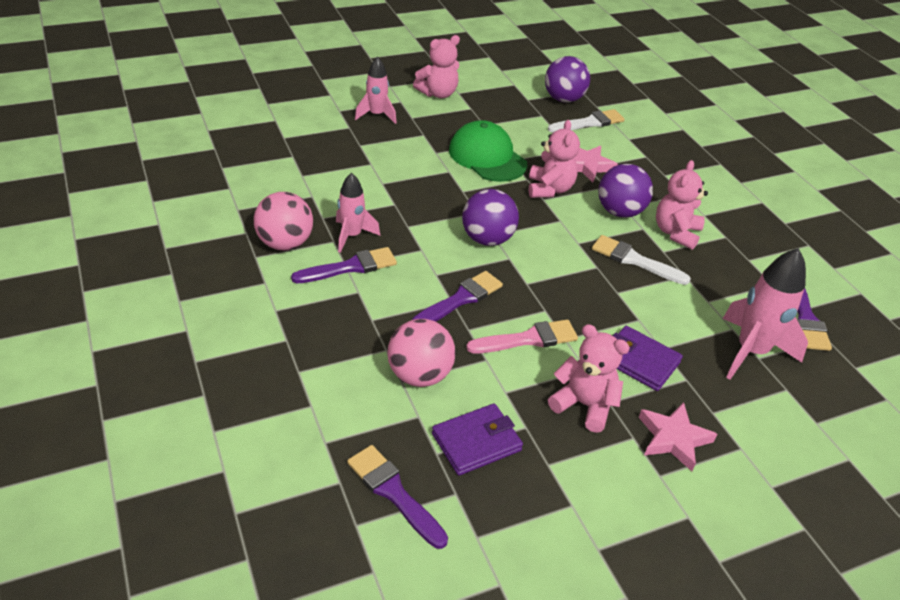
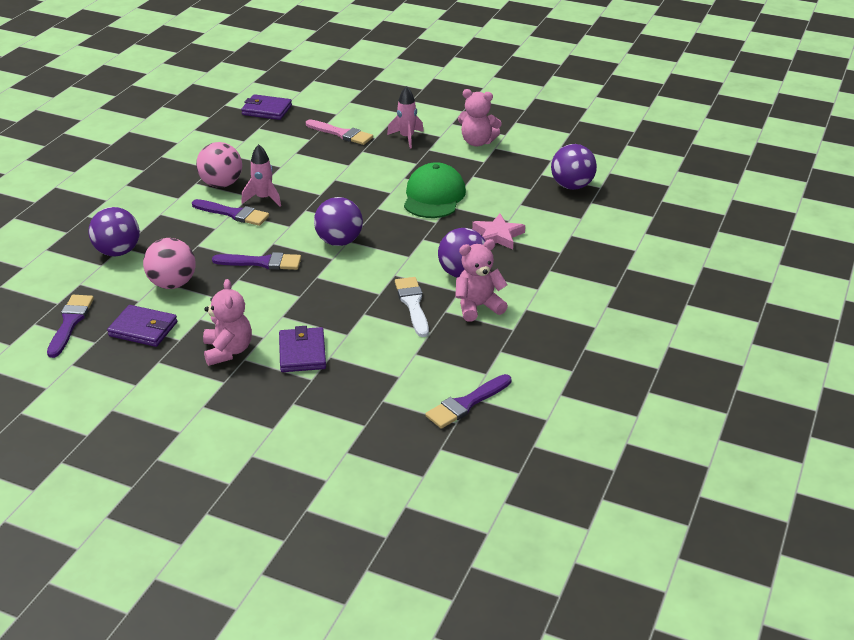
camera: 50 degrees right, 5 degrees down
(199, 146) = (267, 110): none -> purple wallet
(304, 379) = (118, 252): none -> purple ball
(528, 339) = (260, 303): pink brush -> pink brush (341, 134)
(549, 189) = (439, 235): pink teddy bear -> none
(589, 123) = (559, 210): white brush -> none
(673, 438) = (244, 397): pink star -> none
(751, 351) = (384, 394): pink rocket -> none

